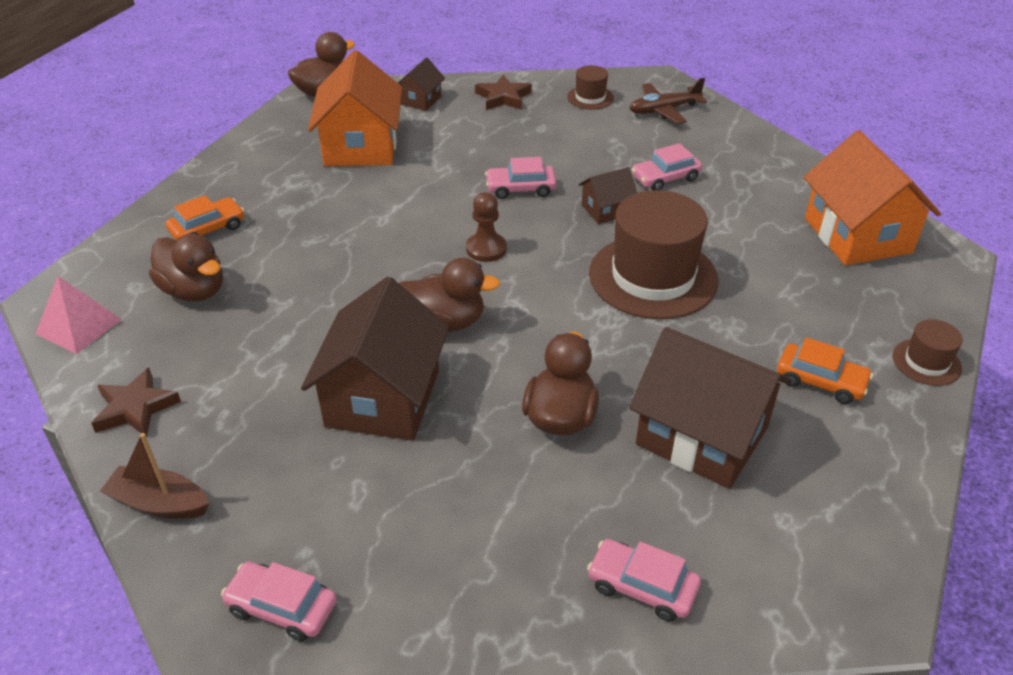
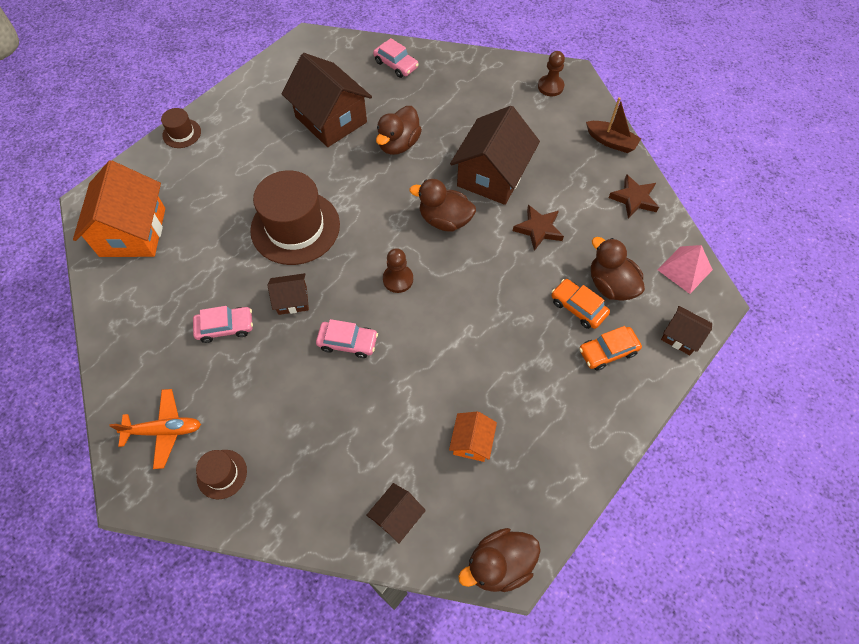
camera: 165 degrees left, 20 degrees up
(109, 256) = (681, 336): none -> brown house
(282, 608) = (550, 86): pink car -> brown pawn
(361, 146) = (471, 442): orange house -> orange house, size x0.49
(503, 97) = (309, 499): brown star -> brown star (538, 229)
(664, 110) = (164, 430): brown plane -> orange plane
(820, 381) = (248, 135): orange car -> orange car (578, 307)

